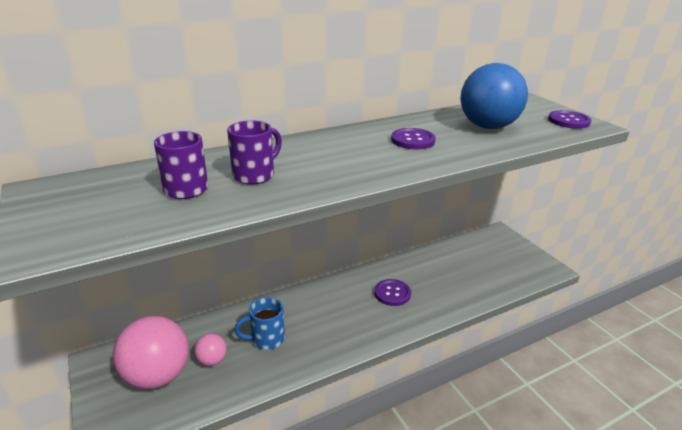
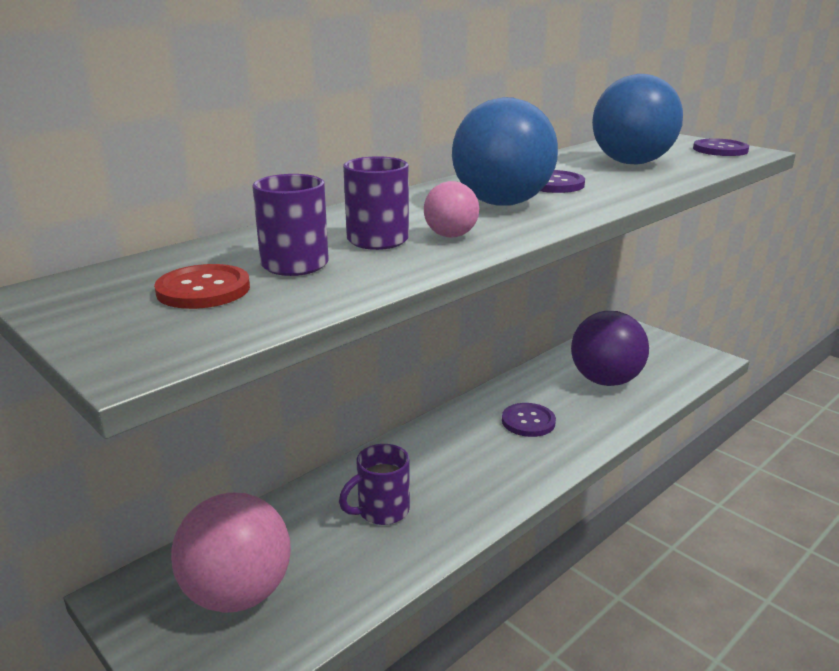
camera: 15 degrees left, 5 degrees down
(118, 202) = (203, 289): none -> red button
(212, 360) = (314, 555): pink ball -> pink ball (450, 236)
(266, 339) = (381, 511): blue mug -> purple mug
(361, 154) = (501, 203): none -> blue ball
(462, 272) = (605, 380): none -> purple ball

